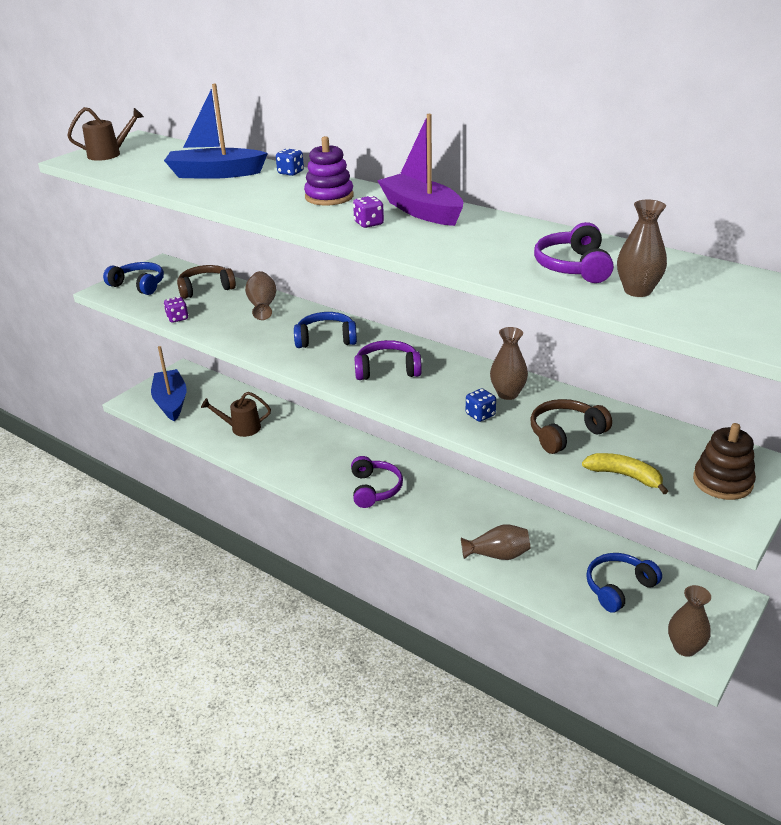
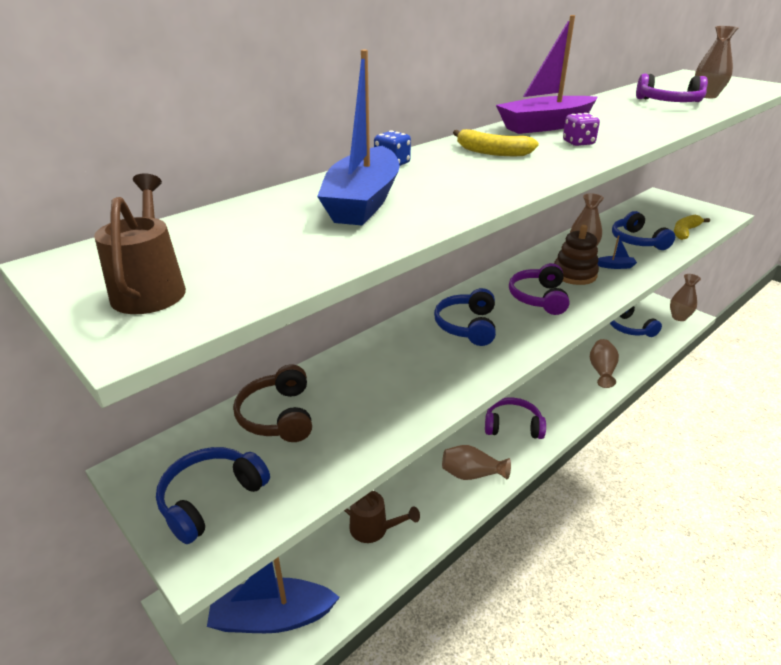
camera: 80 degrees left, 0 degrees up
(177, 318) = (366, 447): purple dice -> none
(241, 428) = (374, 529): brown watering can -> brown watering can turned 75 degrees counterclockwise
(262, 306) = (363, 365): brown vase -> brown vase (471, 474)
(329, 197) = (491, 152): purple stacking toy -> yellow banana
(480, 415) = (615, 266): blue dice -> blue boat
(565, 434) = (637, 241): brown headphones -> blue headphones
(722, 482) = (681, 208): brown stacking toy -> brown stacking toy (574, 274)

